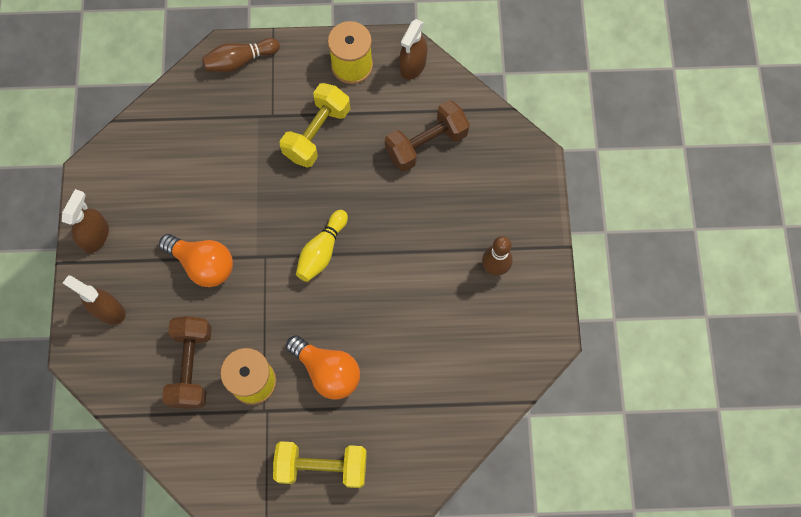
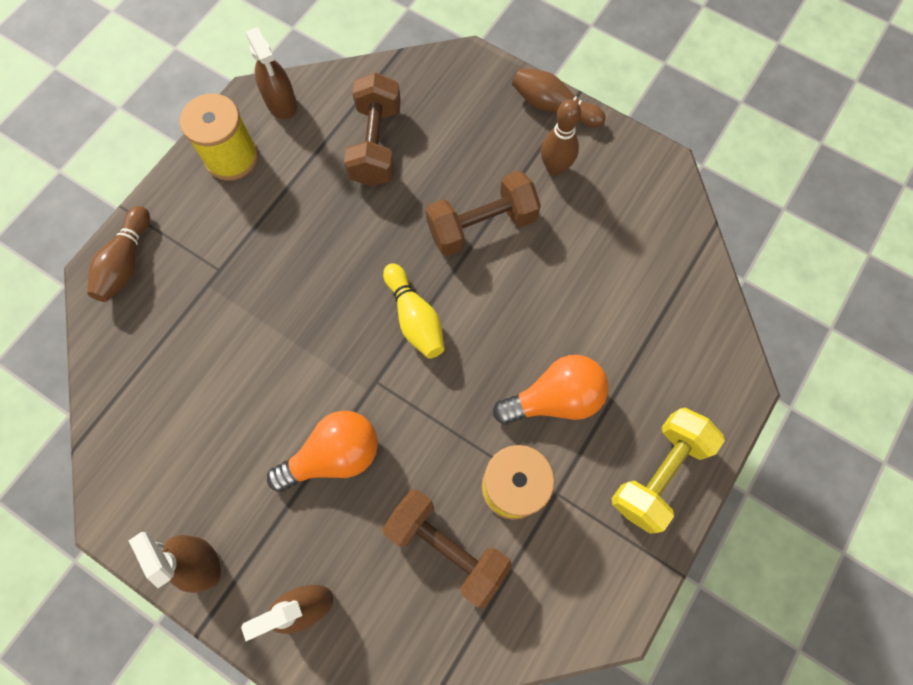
camera: 55 degrees left, 0 degrees up
(317, 133) = (278, 238): yellow dumbbell -> none
(416, 249) = (481, 225): none -> brown dumbbell
(542, 236) = (553, 106): none -> brown bowling pin

